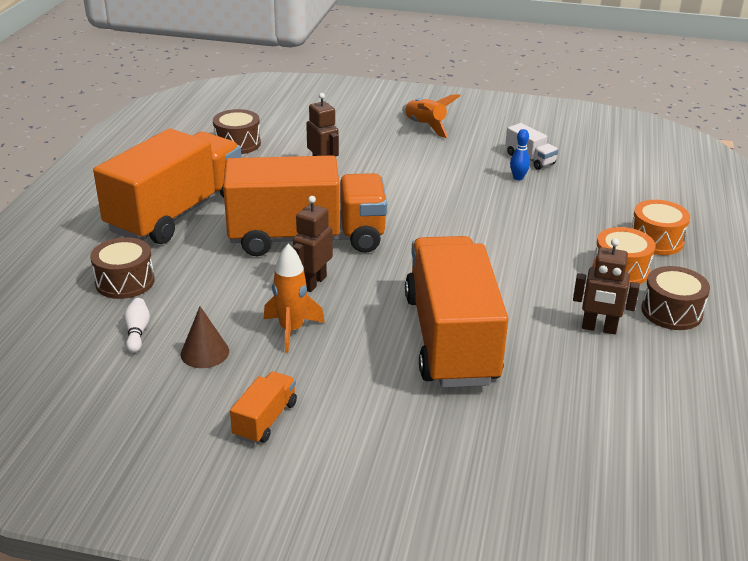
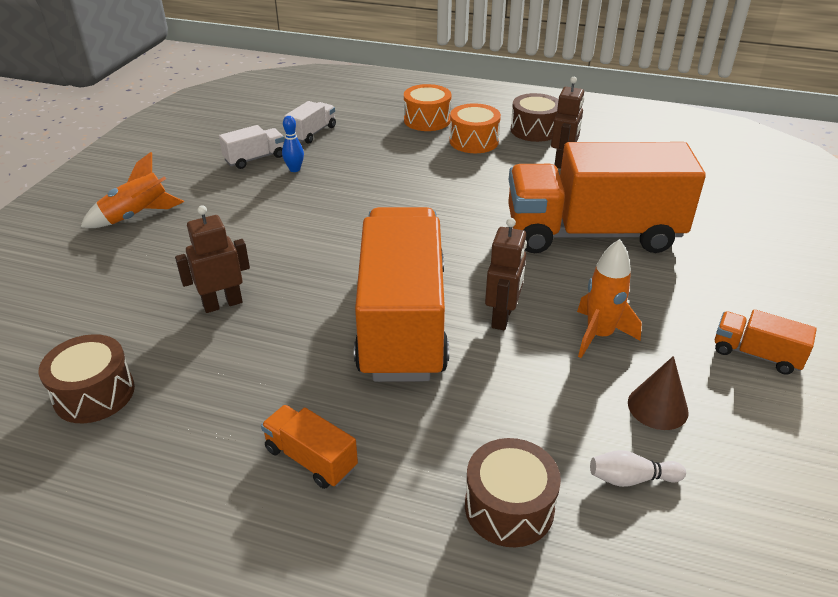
camera: 85 degrees left, 5 degrees up
(176, 213) = (311, 459): orange truck -> orange truck, size x0.40
(313, 283) = (502, 317): brown robot -> brown robot turned 105 degrees counterclockwise
(591, 180) = (312, 133): none -> white truck

